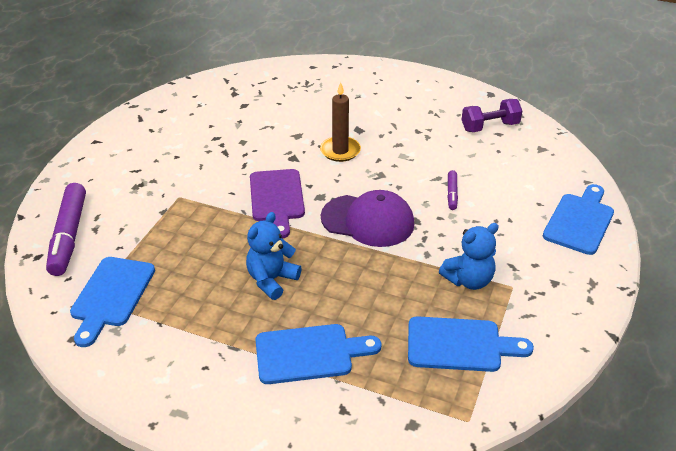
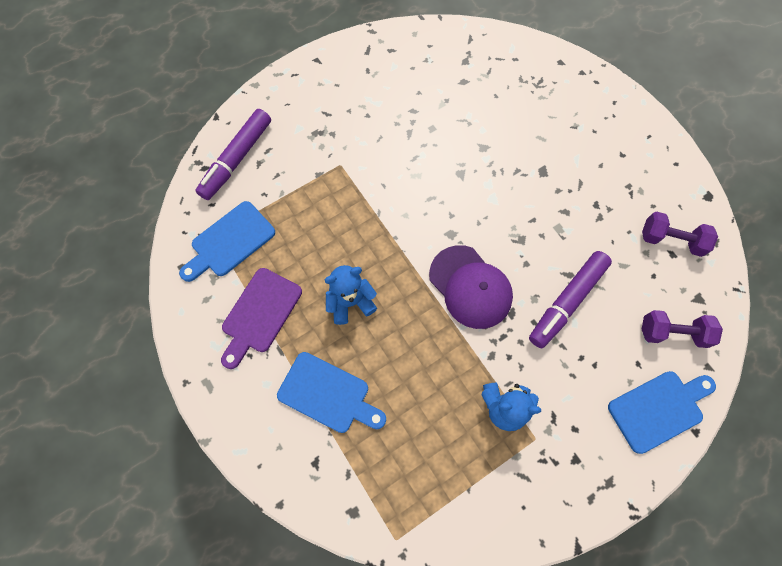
camera: 35 degrees right, 30 degrees up
(277, 199) = (414, 215): purple cutting board -> purple cutting board (260, 314)
(340, 151) = (507, 189): brown candle -> none
(452, 193) = (567, 301): purple marker -> purple marker, size x2.10
(460, 345) = (445, 466): blue cutting board -> none
(543, 175) = (672, 333): none -> purple dumbbell

